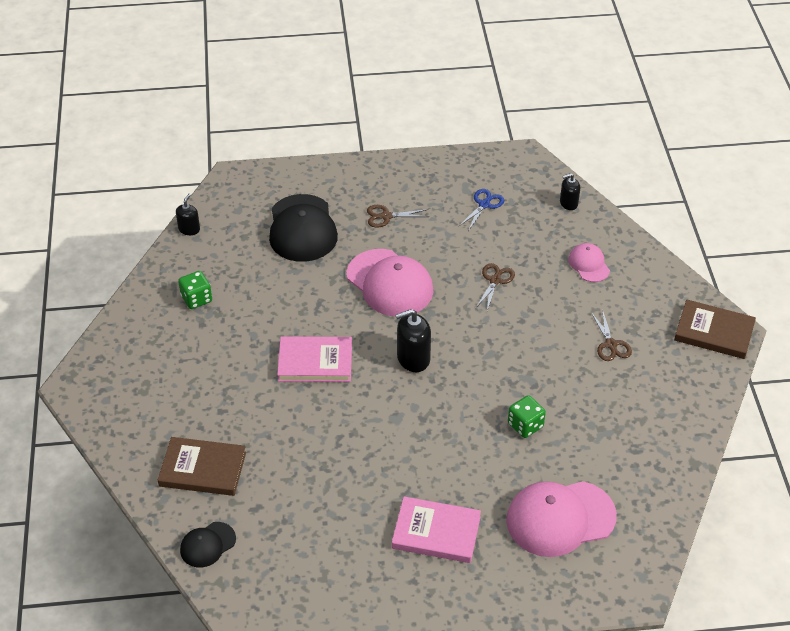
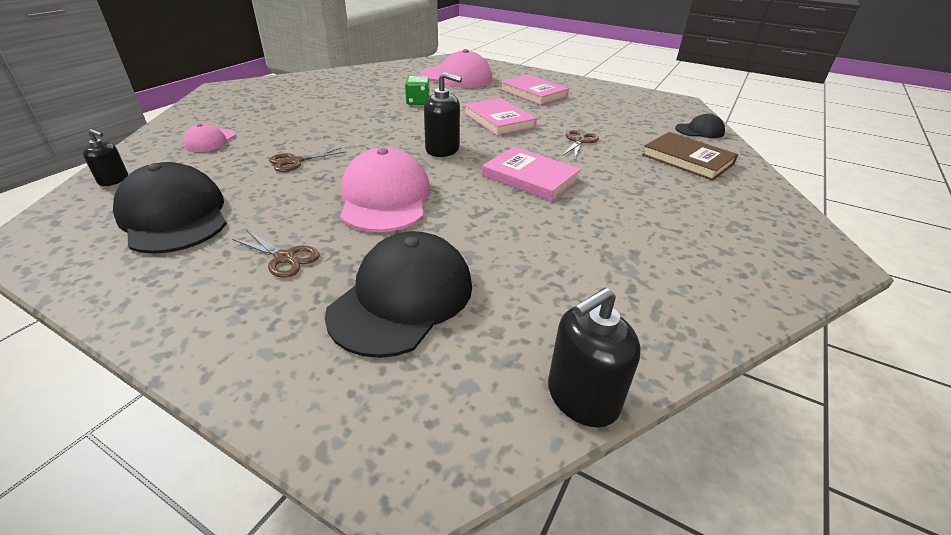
camera: 145 degrees left, 10 degrees down
(189, 229) = (582, 397): black soap dispenser -> black soap dispenser, size x1.64
(196, 299) = (627, 281): green dice -> none
(415, 438) = (499, 120): none -> pink book
(484, 204) = (174, 216): blue scissors -> black cap
(611, 344) = (297, 107): brown scissors -> brown scissors (579, 141)
(714, 332) = (230, 90): brown book -> none

